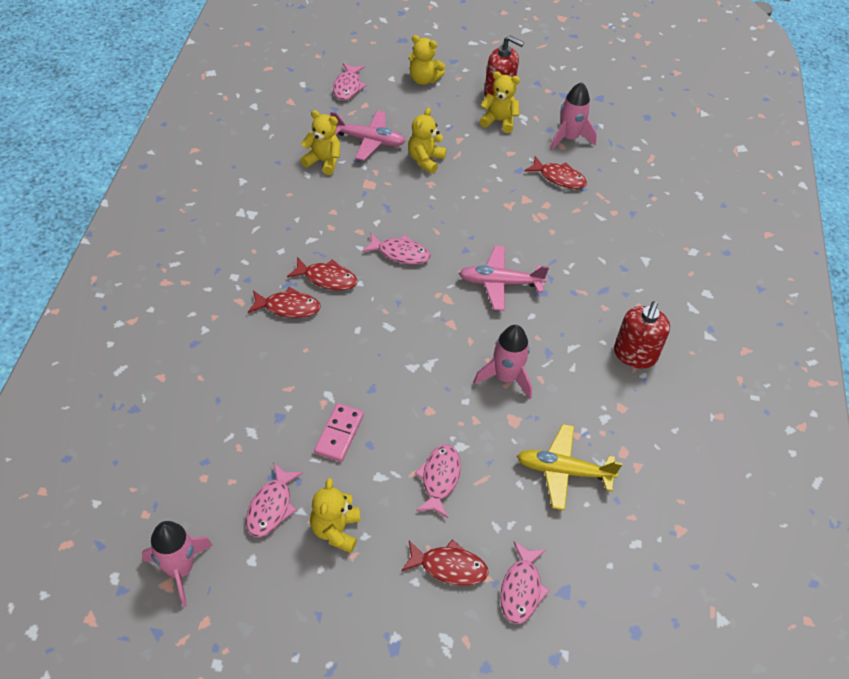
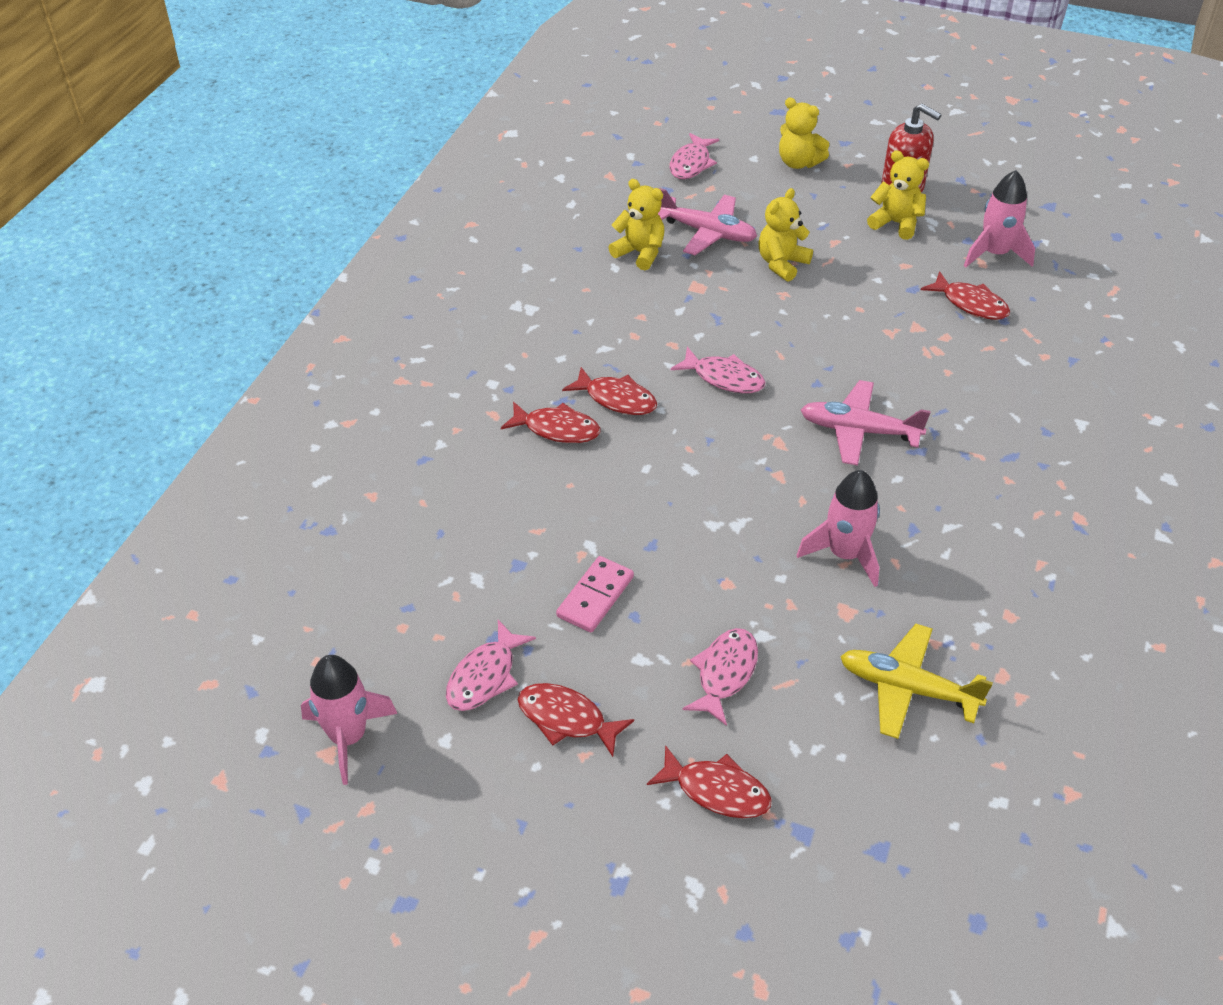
camera: 15 degrees right, 5 degrees down
(336, 530) = (567, 719): yellow teddy bear -> red fish
(521, 589) = (816, 836): pink fish -> none
(635, 355) = (1043, 547): red soap dispenser -> none

